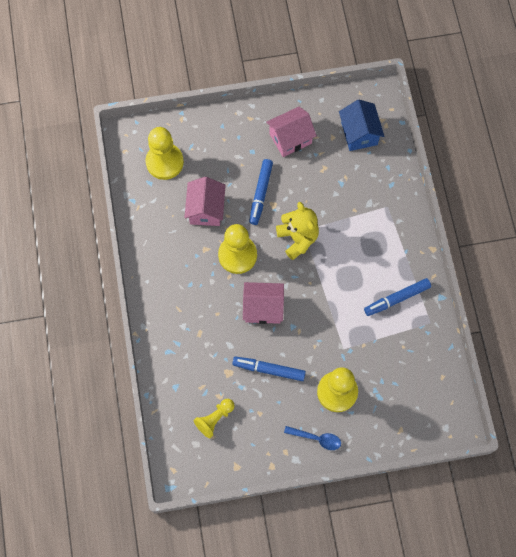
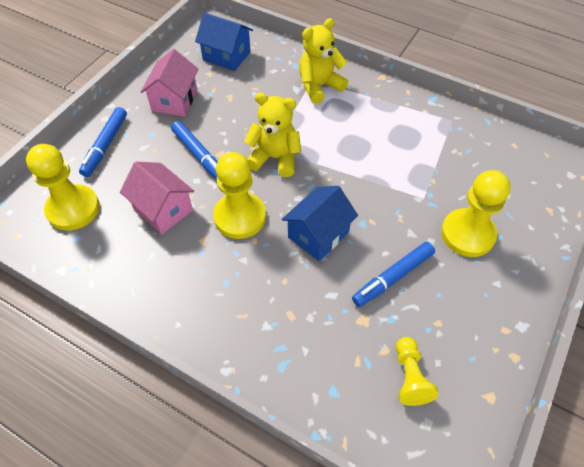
camera: 50 degrees left, 15 degrees down
(263, 308) = (318, 234): pink house -> blue house
(316, 438) = (509, 288): blue spoon -> none
(385, 216) = (319, 86): none -> yellow teddy bear
(396, 299) = (407, 127): blue marker -> blue marker (105, 145)

